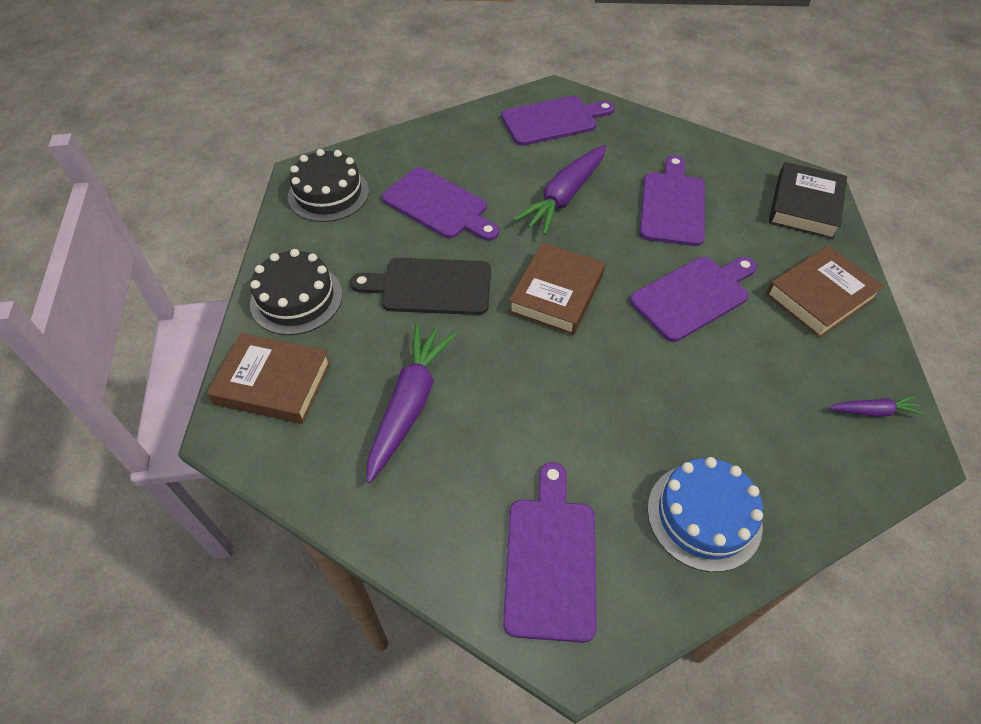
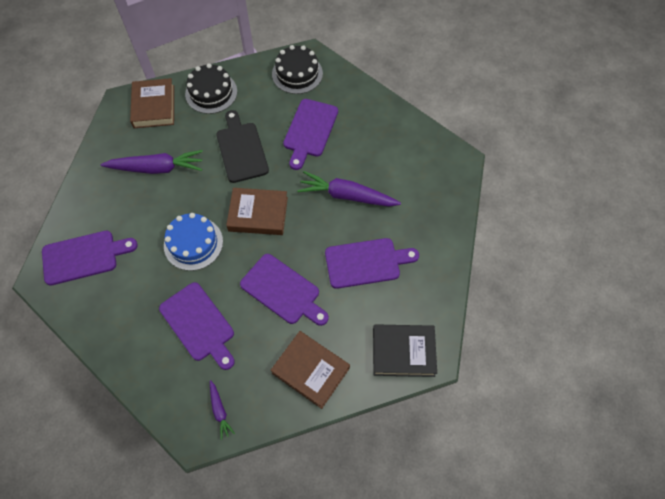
camera: 70 degrees right, 10 degrees up
(553, 120) = (425, 168): purple cutting board -> purple cutting board (199, 324)
(704, 516) = (123, 323): blue cake -> blue cake (193, 243)

